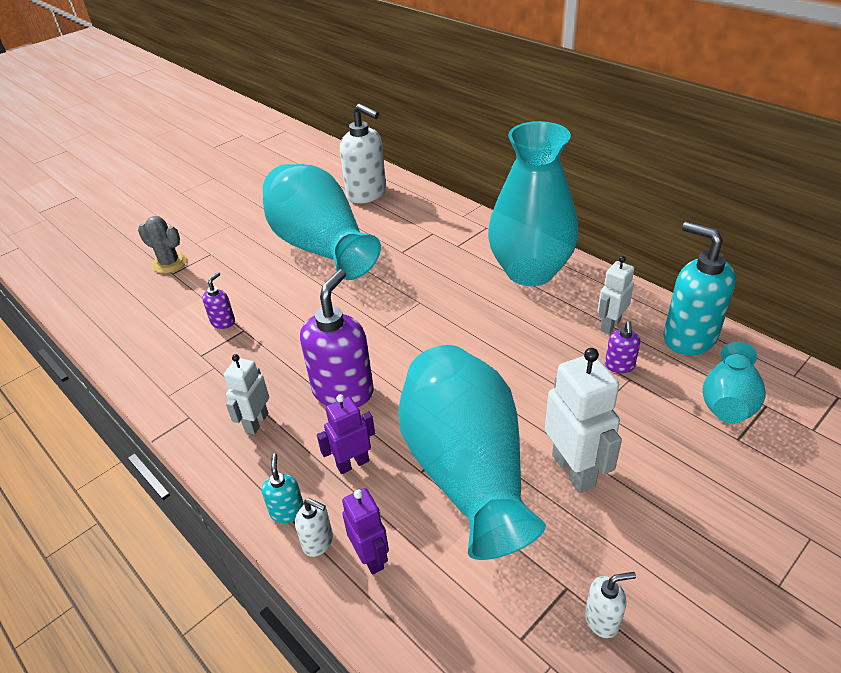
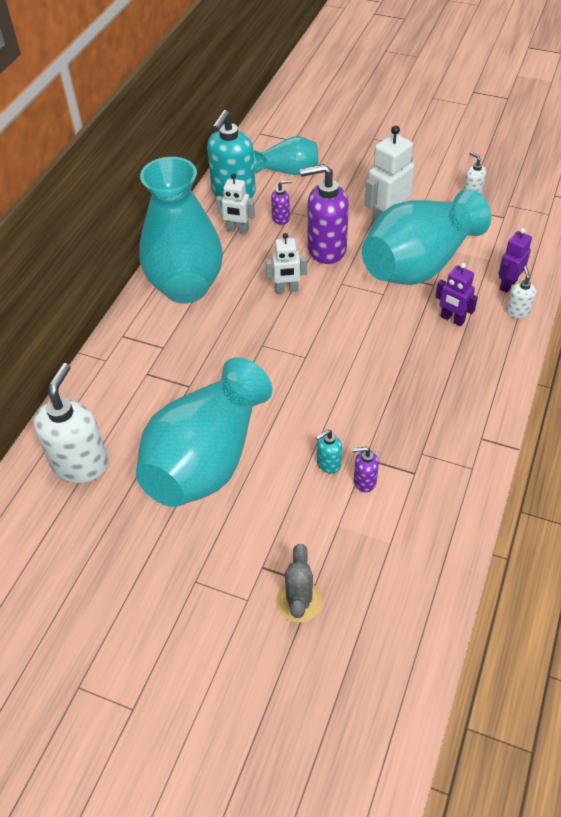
camera: 115 degrees left, 10 degrees up
(256, 422) = (456, 390): white robot -> white robot (286, 289)
(287, 511) = (510, 335): turquoise soap dispenser -> turquoise soap dispenser (328, 463)
(343, 391) = (393, 352): purple soap dispenser -> purple soap dispenser (326, 249)

